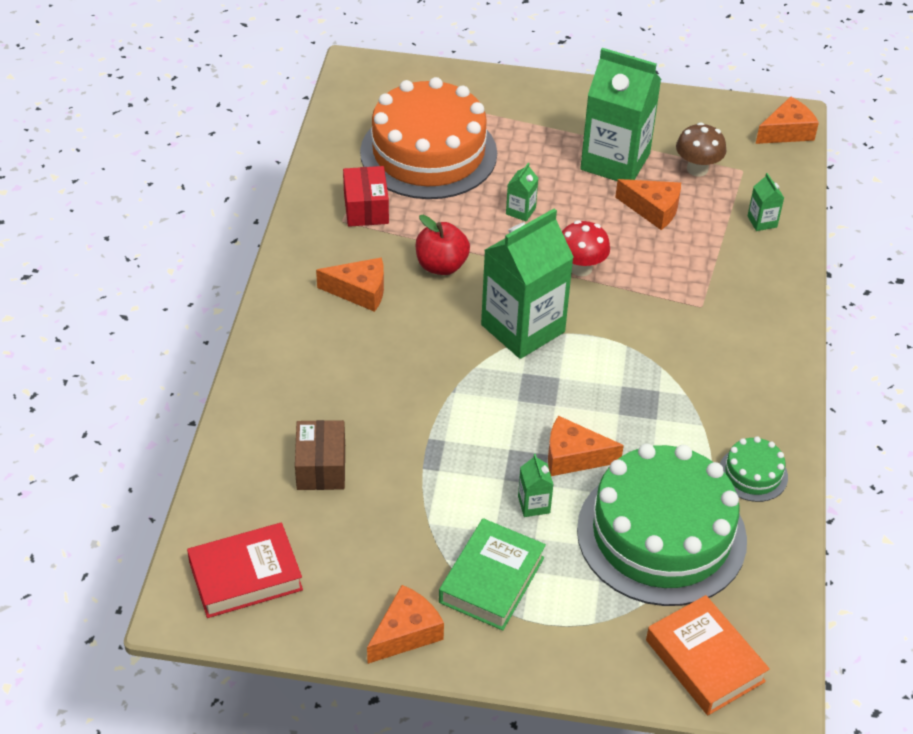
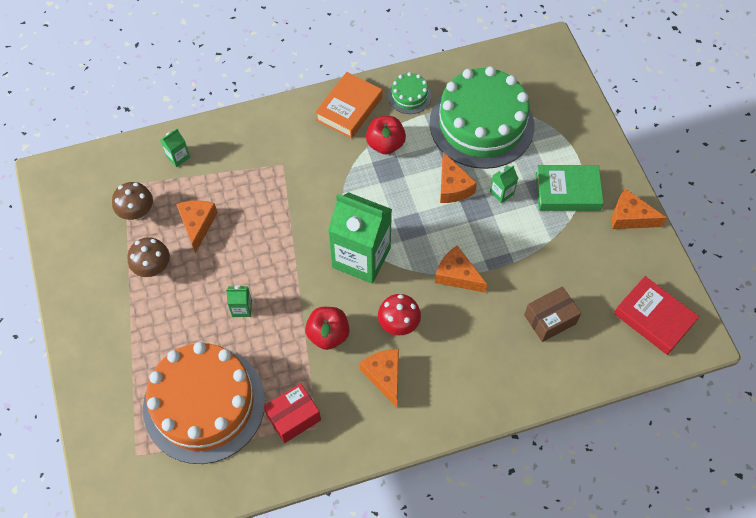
camera: 115 degrees left, 15 degrees up
(581, 268) = (283, 246): red mushroom -> red mushroom (398, 324)
(615, 162) = (153, 268): green carton -> brown mushroom
(681, 415) = (385, 144): none -> red apple
(704, 661) = (549, 79): orange book -> orange book (349, 109)
(787, 132) = (66, 171): orange cheese -> orange cheese (457, 275)

